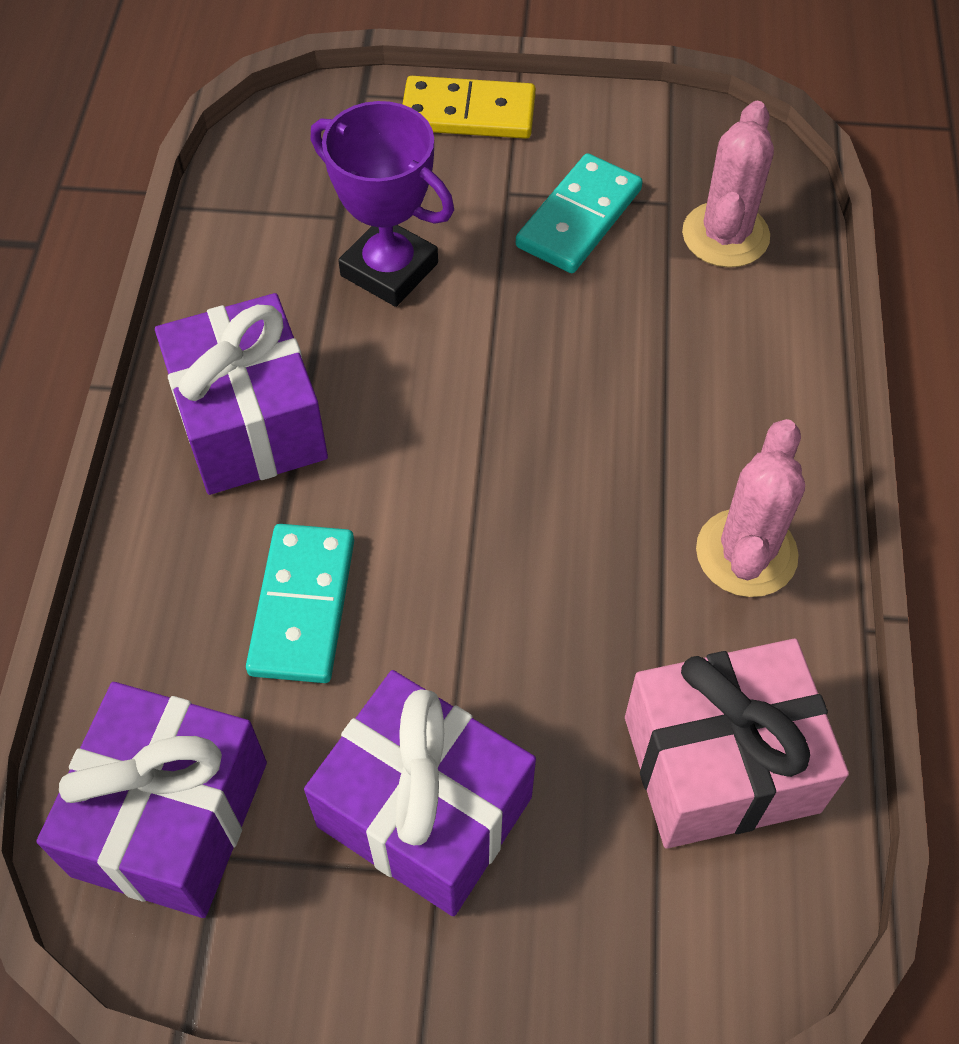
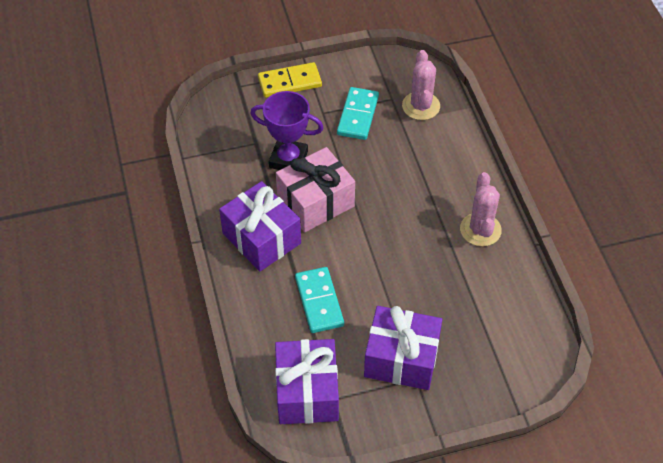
camera: 20 degrees left, 5 degrees down
(721, 764) = (502, 308): pink gift -> pink gift (315, 202)

